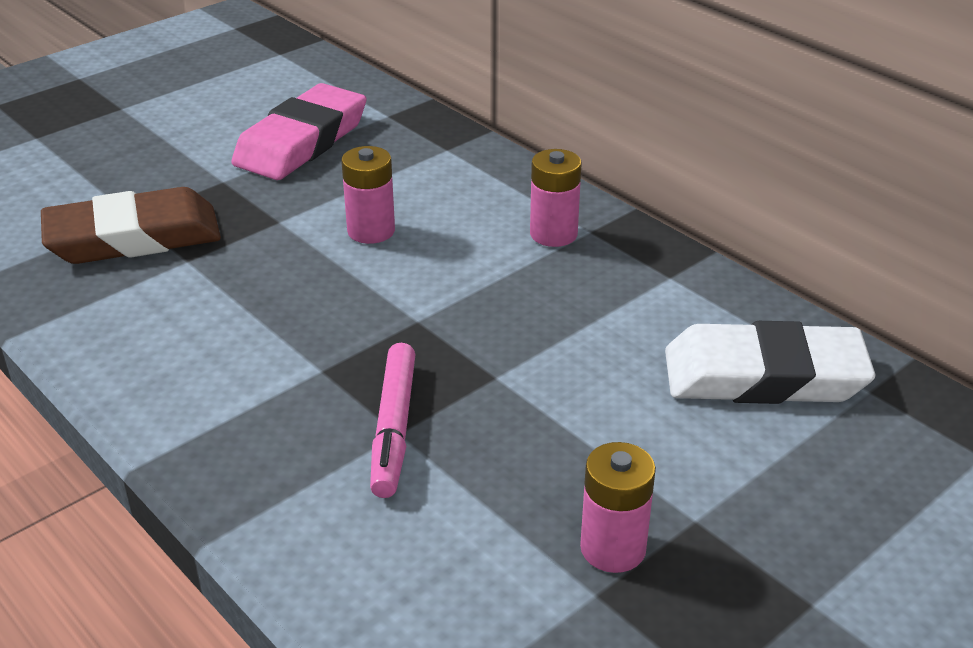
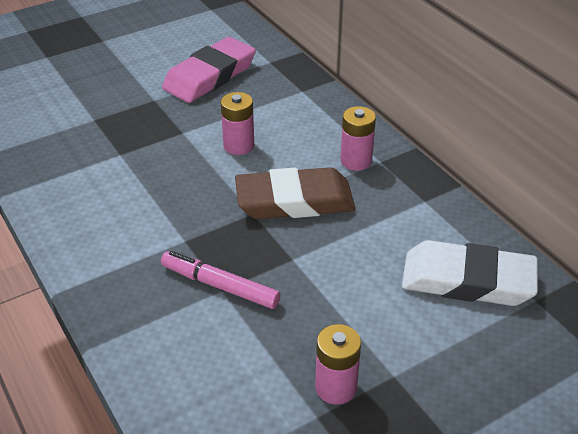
camera: 10 degrees right, 5 degrees up
(133, 237) = (91, 134): brown eraser -> brown eraser (294, 200)
(394, 428) = (220, 286): pink marker -> pink marker turned 105 degrees clockwise

